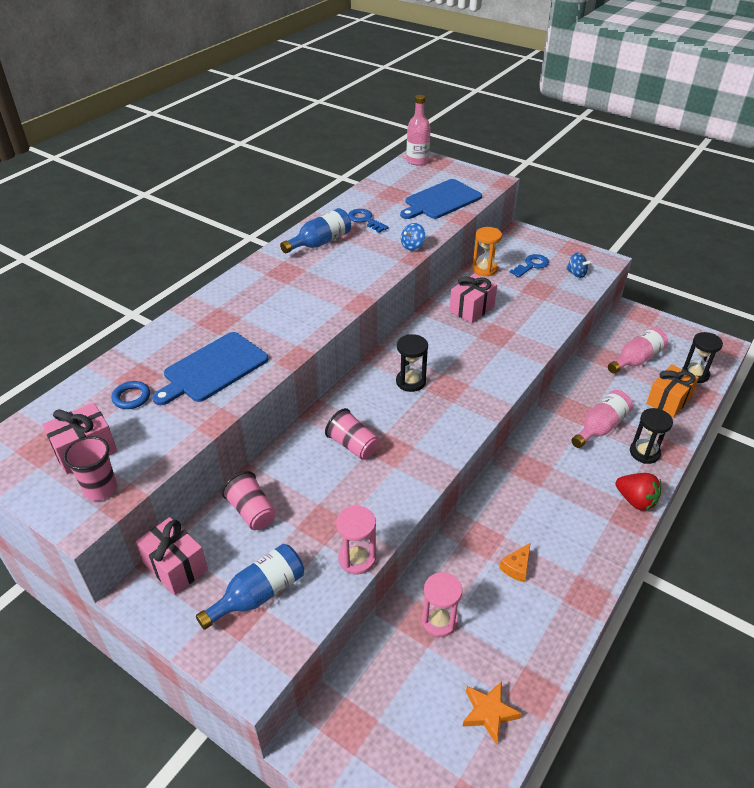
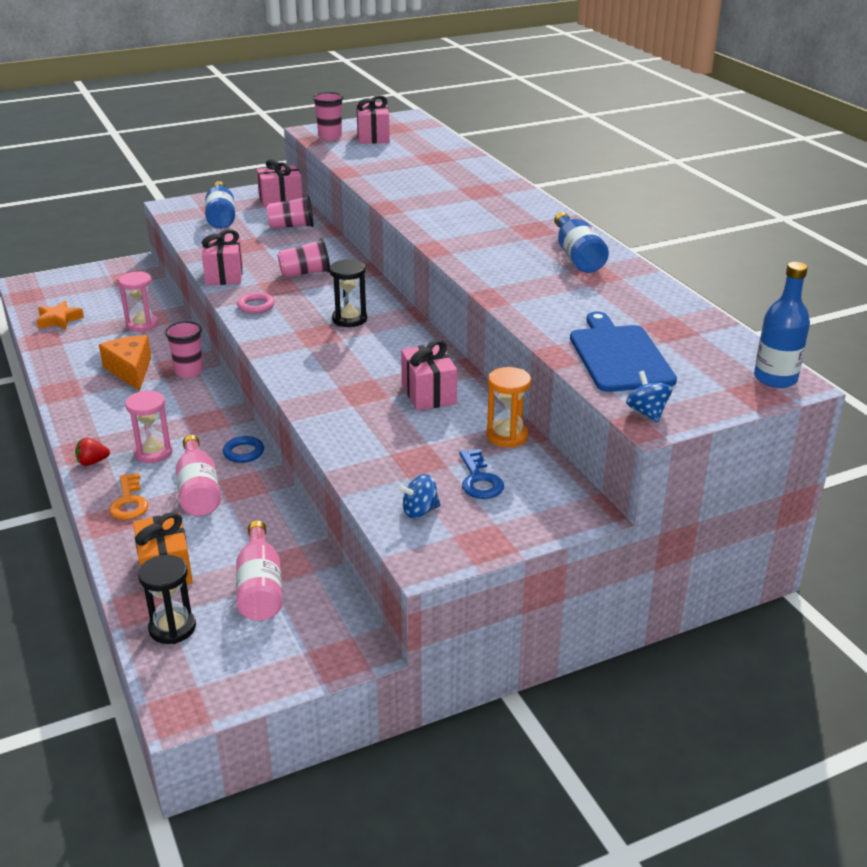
camera: 120 degrees right, 10 degrees down
(131, 397) = (413, 153): blue ring -> blue ring (243, 452)
(213, 369) = (412, 179): blue cutting board -> none
(357, 558) = (198, 248): pink hourglass -> pink hourglass (153, 452)
(365, 220) = (608, 292): blue key -> none
(397, 500) = (224, 275): none -> pink gift
(412, 246) = (514, 303): blue spinning top -> blue spinning top (647, 412)
(417, 161) = (775, 378): pink bottle -> blue bottle
(436, 444) = (256, 306): none -> pink ring
(483, 524) = (189, 372): none -> pink cup
(516, 567) = (130, 370): orange cheese -> orange cheese, size x1.77
(635, 500) = (92, 462): red strawberry -> red strawberry, size x0.62
(644, 453) = (129, 502): black hourglass -> orange key

